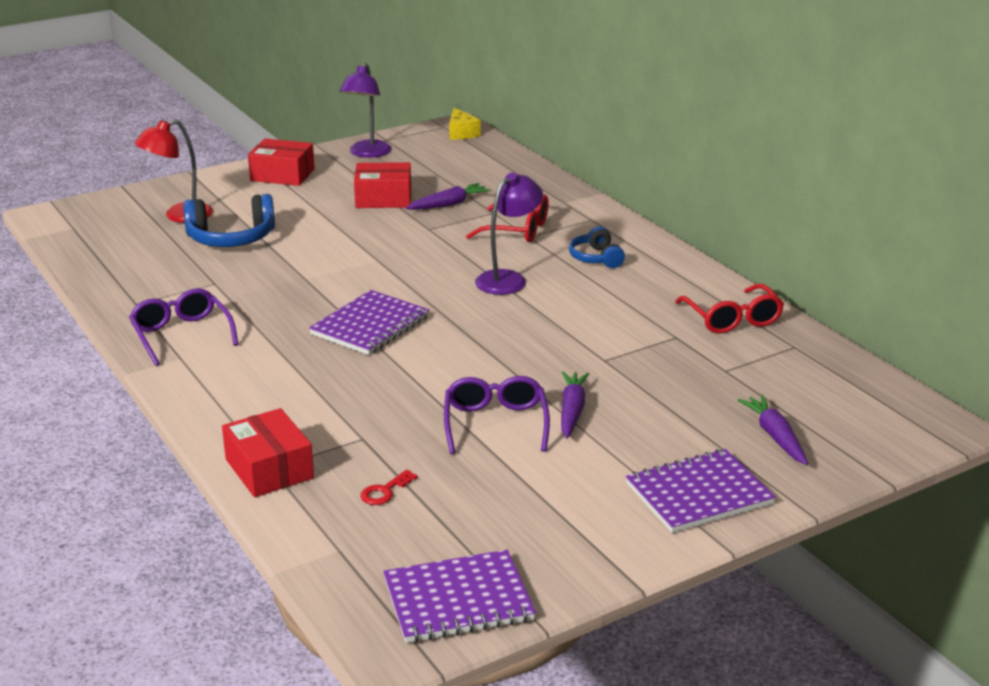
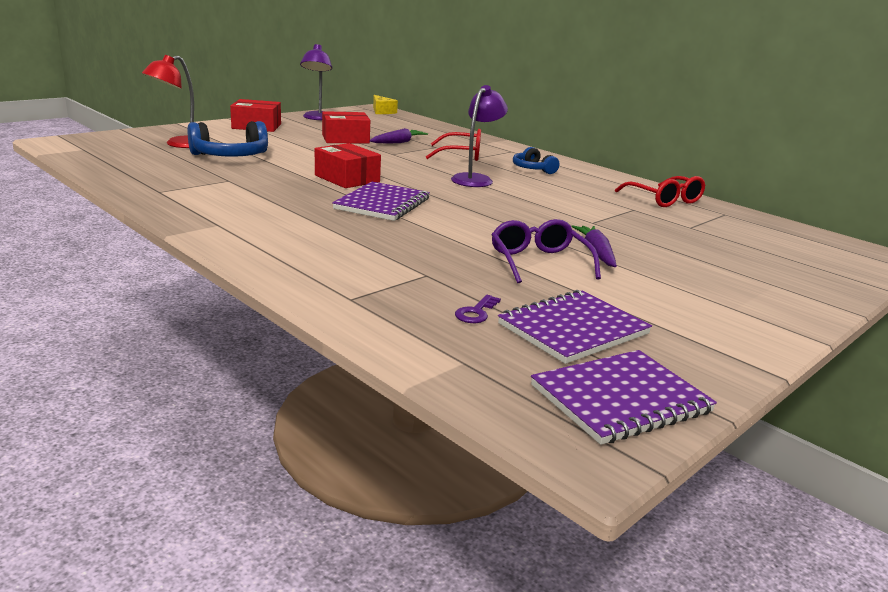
camera: 15 degrees left, 5 degrees down
(182, 335) = (212, 210): purple glasses -> none
(269, 469) = (349, 299): red box -> red box (347, 178)
(384, 491) = (476, 312): red key -> purple key
(699, 494) = (755, 304): purple notebook -> purple notebook (573, 329)
(775, 436) = (771, 264): purple carrot -> none

